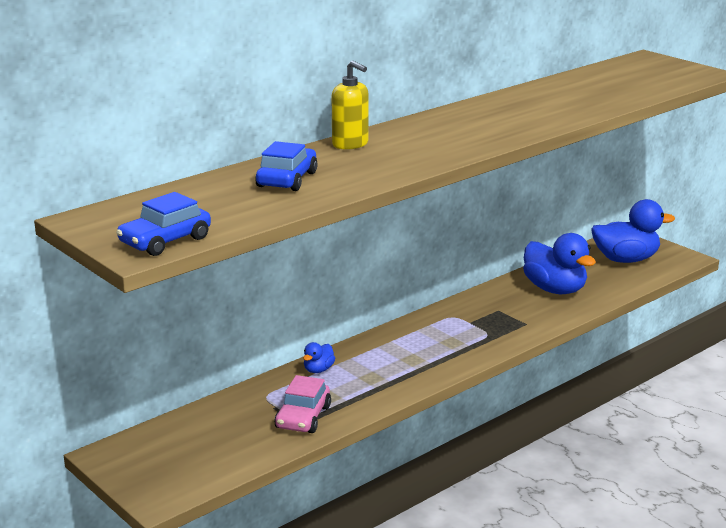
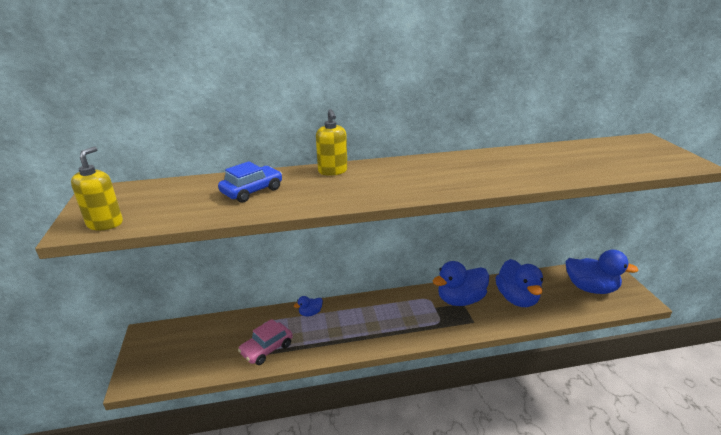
camera: 30 degrees right, 5 degrees up
(165, 241) = (105, 223): blue car -> yellow soap dispenser
(492, 307) = (460, 300): none -> blue duck

